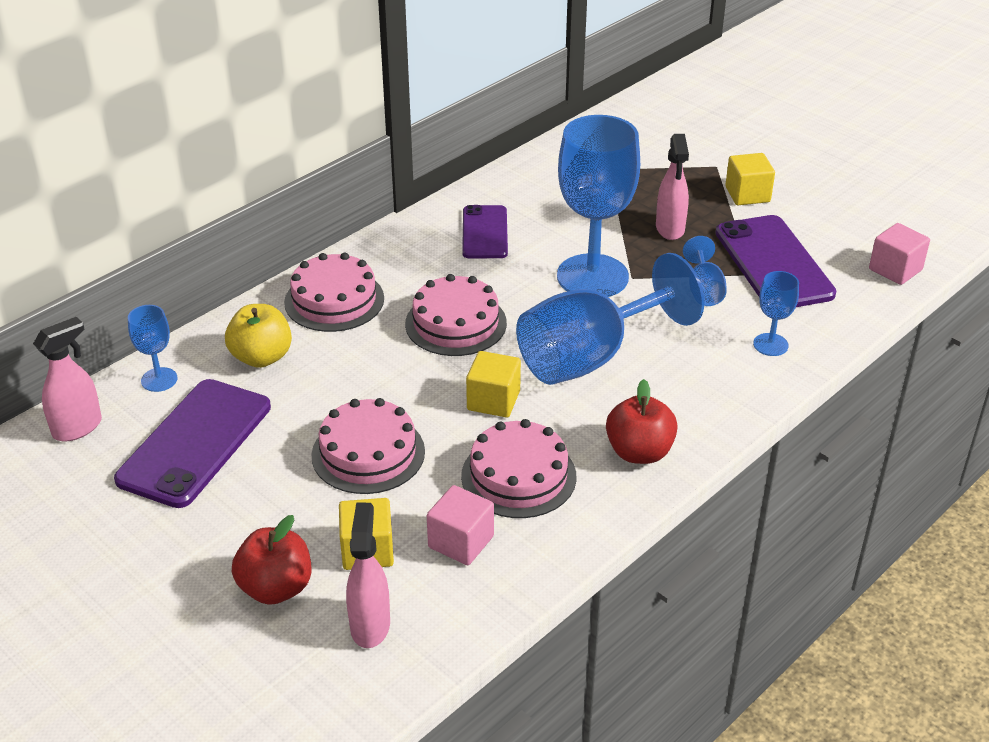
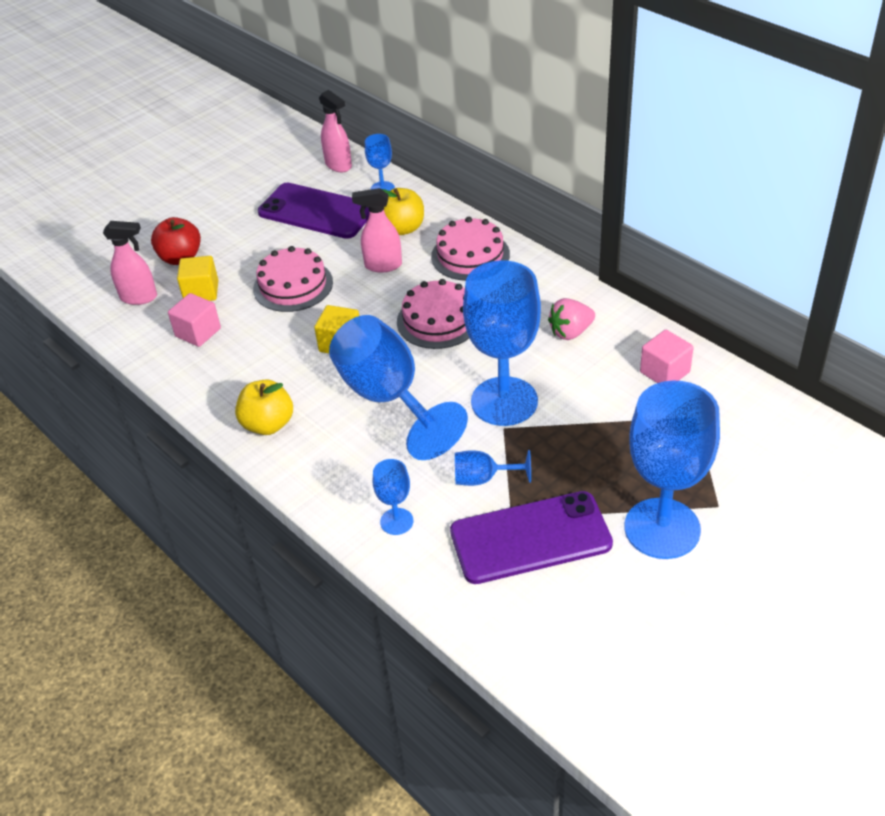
camera: 95 degrees right, 5 degrees up
(485, 232) = (570, 332): purple phone -> pink strawberry
(518, 476) = (255, 358): pink cake -> none
(639, 452) = (268, 424): red apple -> yellow apple
(670, 229) = (587, 459): pink spray bottle -> pink spray bottle (382, 265)
(747, 194) = (662, 528): yellow cube -> blue goblet
(895, 269) = (521, 647): pink cube -> pink cube (664, 372)

